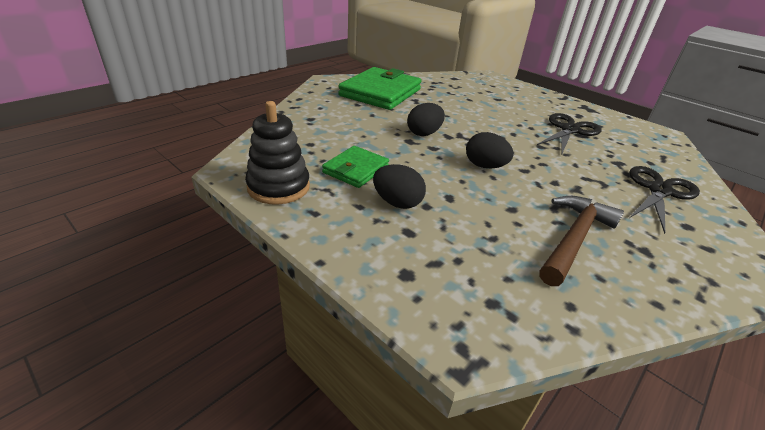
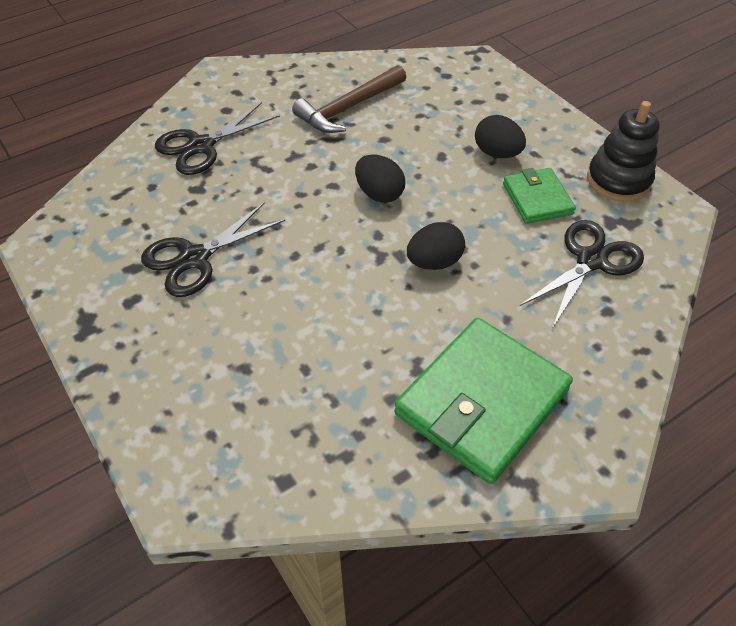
camera: 165 degrees left, 15 degrees up
(316, 138) = (591, 260): none -> black scissors
(356, 169) = (537, 199): green wallet -> green wallet turned 60 degrees counterclockwise

